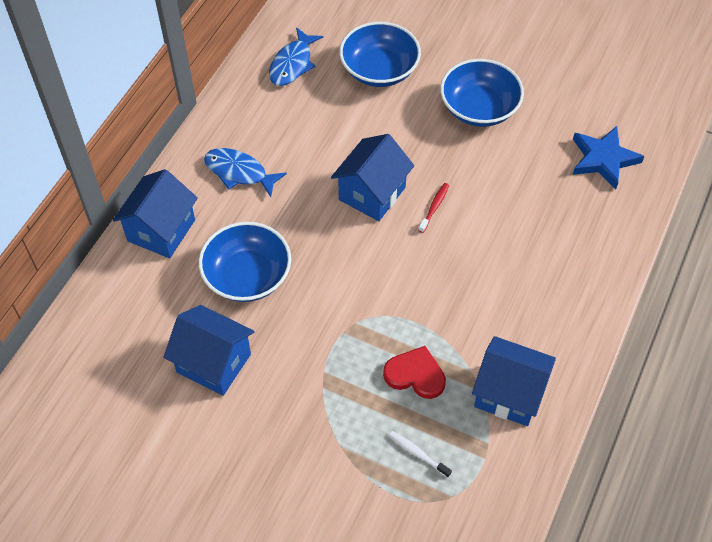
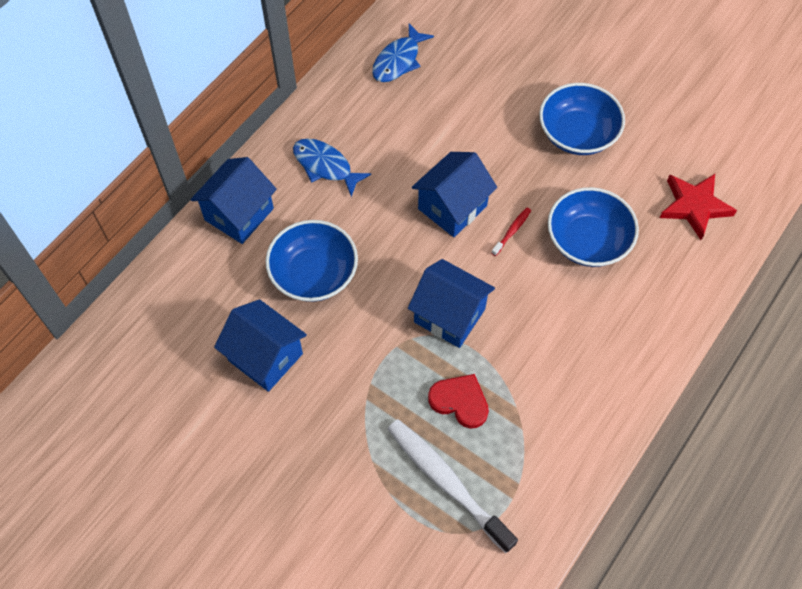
camera: 10 degrees right, 5 degrees up
(379, 70) = (484, 79): blue bowl -> blue bowl (588, 240)
(417, 453) = (447, 482): white toothbrush -> white toothbrush, size x2.34
(509, 394) = (549, 436): blue house -> blue house (449, 315)
(603, 159) = (694, 206): blue star -> red star

